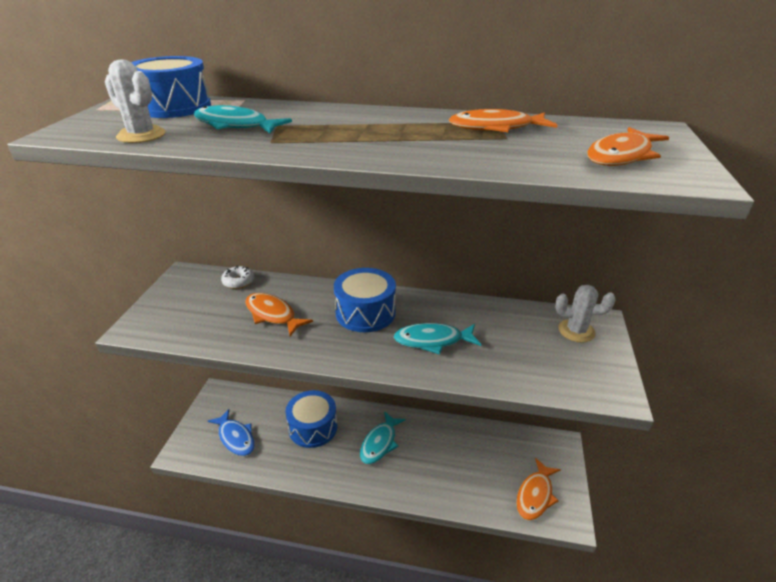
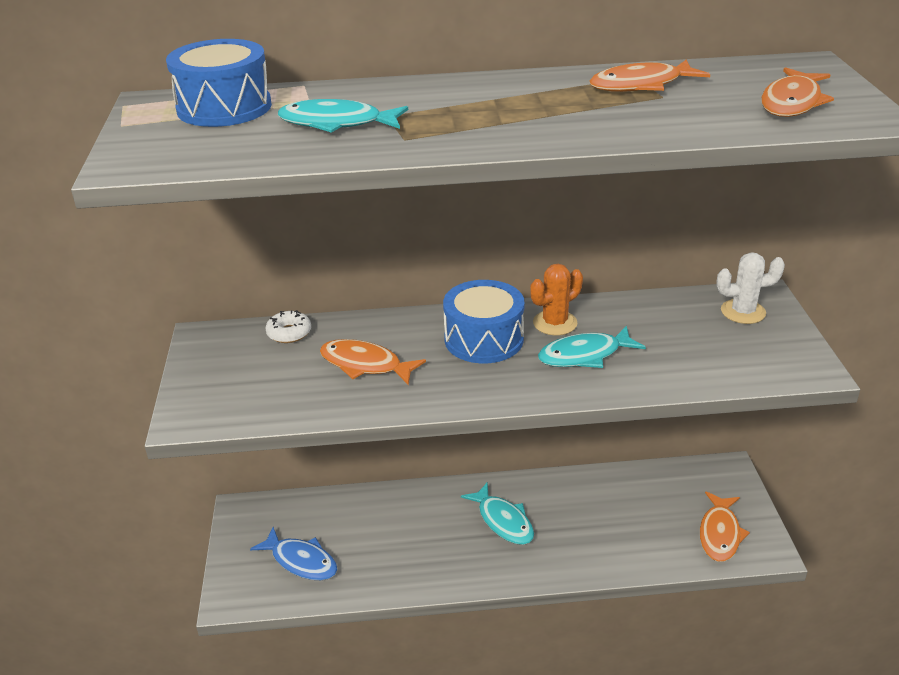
camera: 15 degrees left, 0 degrees up
(141, 135) = (235, 153): white cactus -> none
(313, 427) = (403, 523): blue drum -> none
(380, 443) = (503, 521): turquoise fish -> turquoise fish turned 45 degrees counterclockwise
(424, 311) = (555, 323): none -> orange cactus

